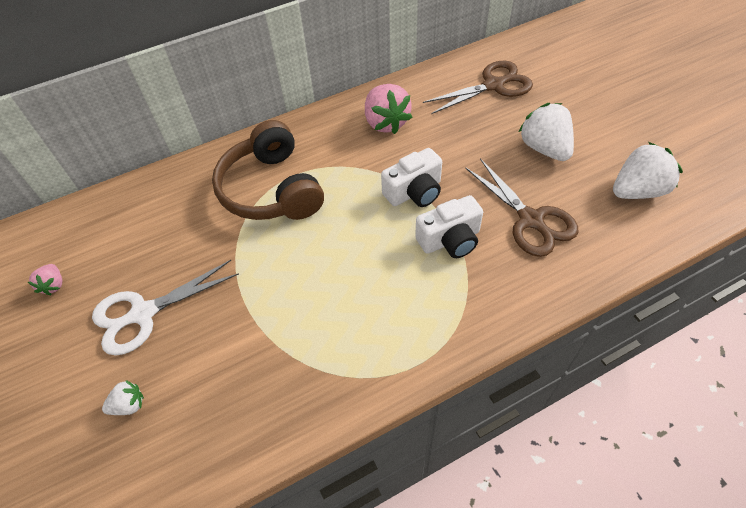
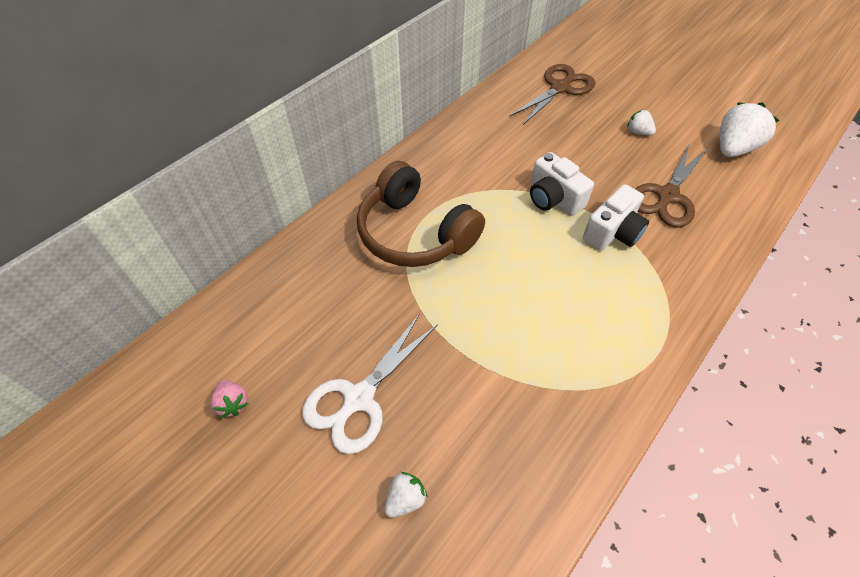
camera: 25 degrees left, 0 degrees up
(386, 122) = (485, 142): pink strawberry -> none
(414, 192) = (553, 198): white camera -> white camera turned 105 degrees clockwise
(530, 220) = (667, 196): brown scissors -> brown scissors turned 90 degrees clockwise
(544, 148) = (638, 132): white strawberry -> white strawberry, size x0.51

